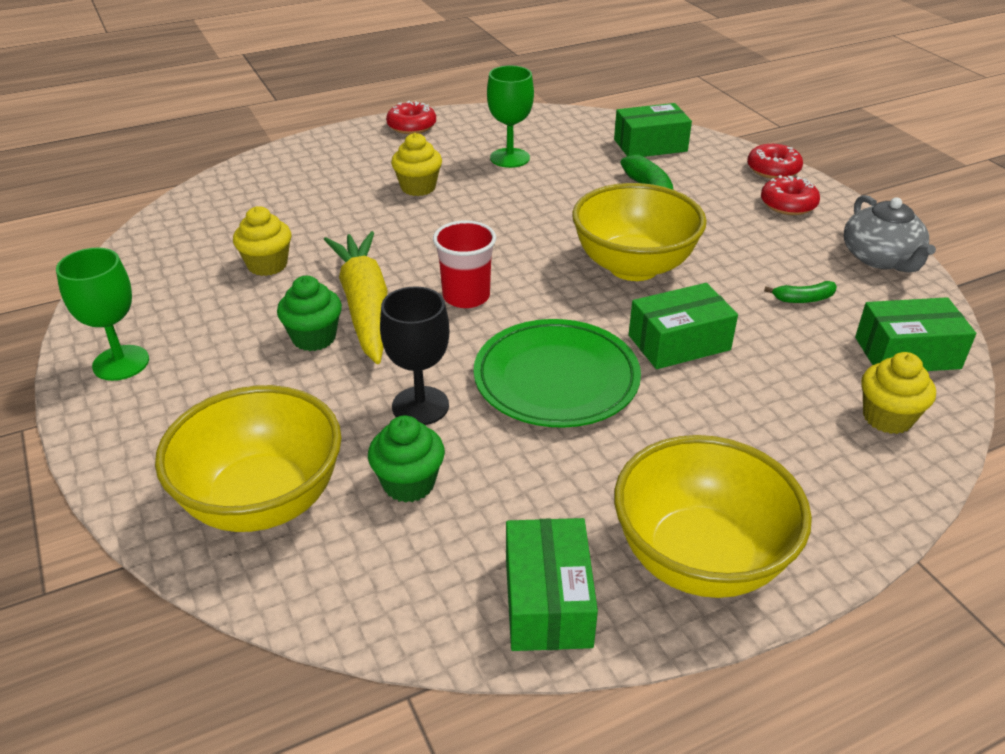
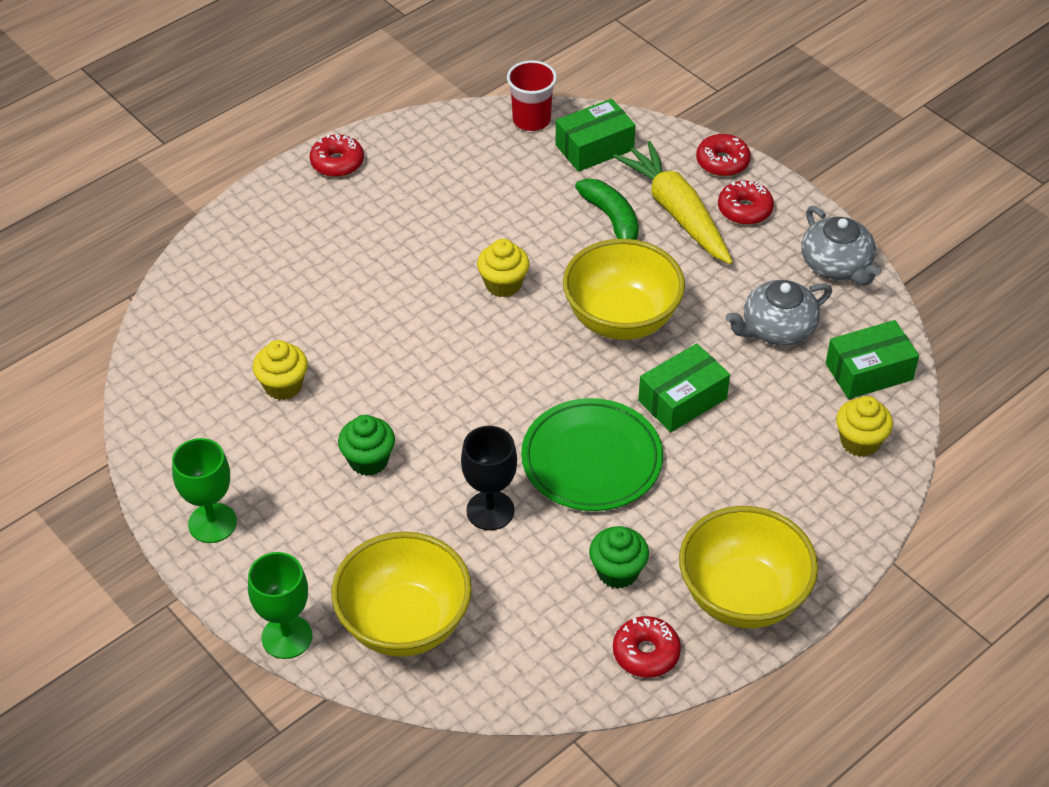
camera: 15 degrees left, 10 degrees up
(365, 306) = (397, 416): yellow carrot -> yellow carrot (677, 212)
(409, 483) = (510, 583): green cupcake -> green cupcake (617, 572)
(418, 187) = (382, 254): yellow cupcake -> yellow cupcake (503, 284)
(466, 296) = (483, 386): red cup -> red cup (531, 120)
(510, 158) = (458, 193): green goblet -> green goblet (287, 637)
(548, 601) = (646, 653): green box -> red donut
(803, 299) = (777, 328): green banana -> grey teapot

